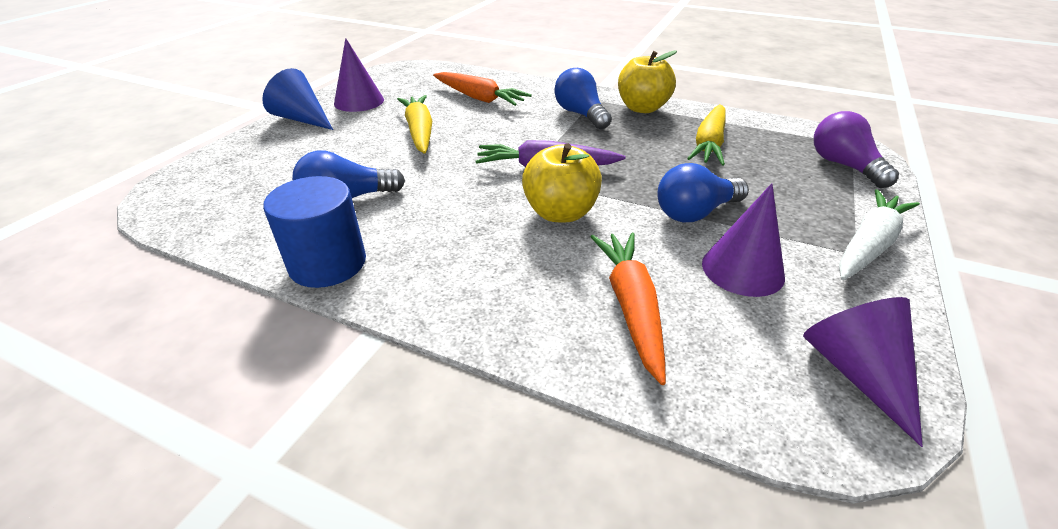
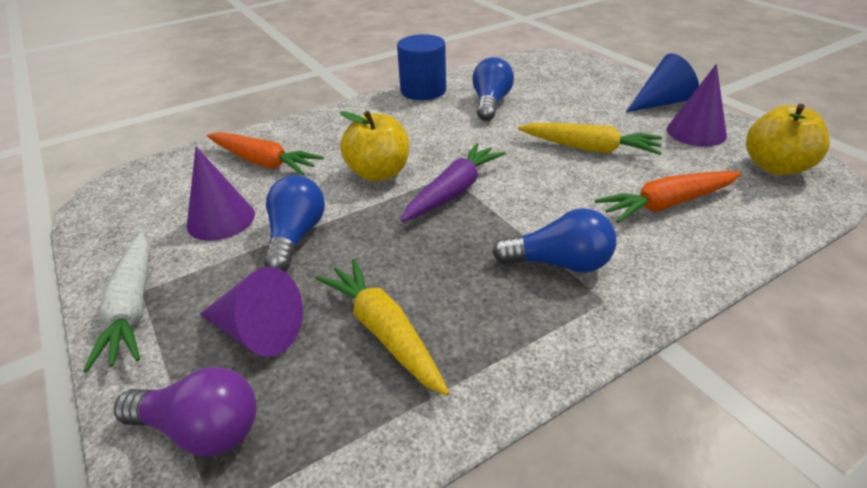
camera: 125 degrees right, 0 degrees up
(642, 108) = (539, 333): yellow apple -> yellow apple (776, 167)
(856, 372) = (118, 209): purple cone -> purple cone (257, 332)

